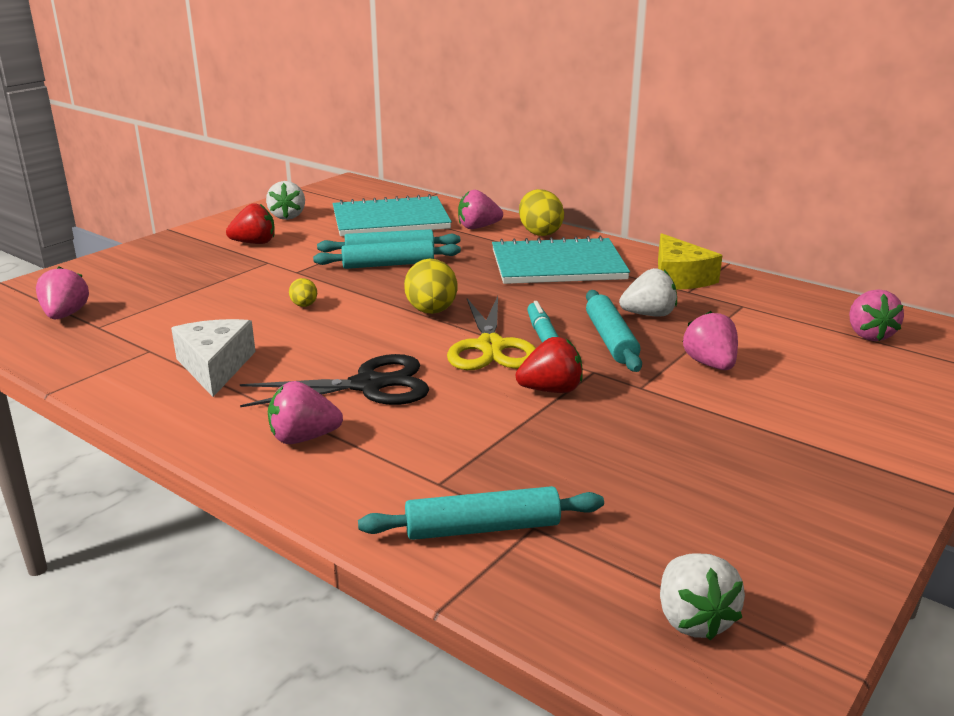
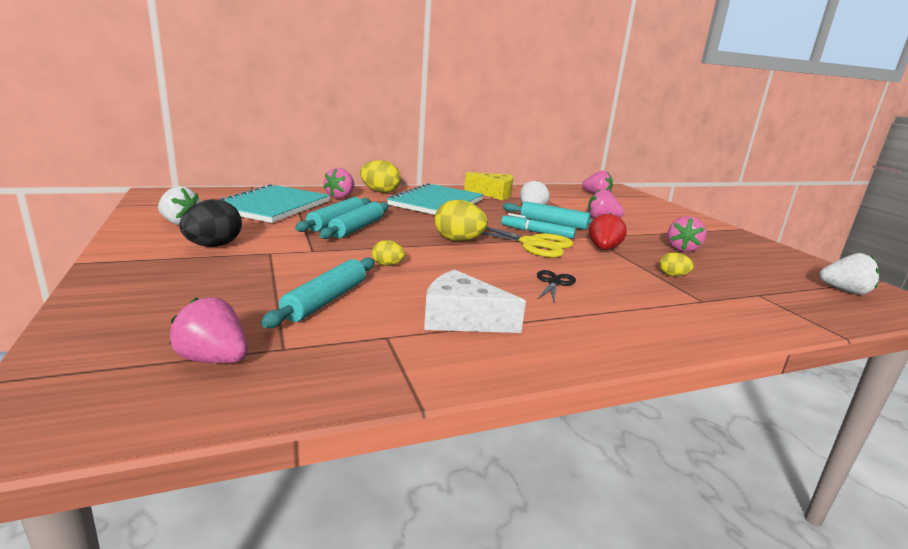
camera: 60 degrees left, 5 degrees down
(254, 243) = (213, 246): red strawberry -> black egg
(303, 438) = (619, 319): pink strawberry -> pink strawberry (682, 249)
(368, 385) = (554, 283): black scissors -> black scissors, size x0.53
(482, 528) = (758, 305): turquoise rolling pin -> turquoise rolling pin (326, 300)
(514, 452) = (672, 275): none -> yellow egg

